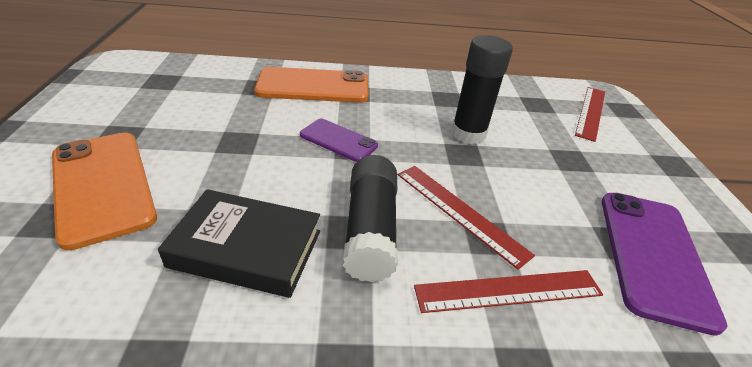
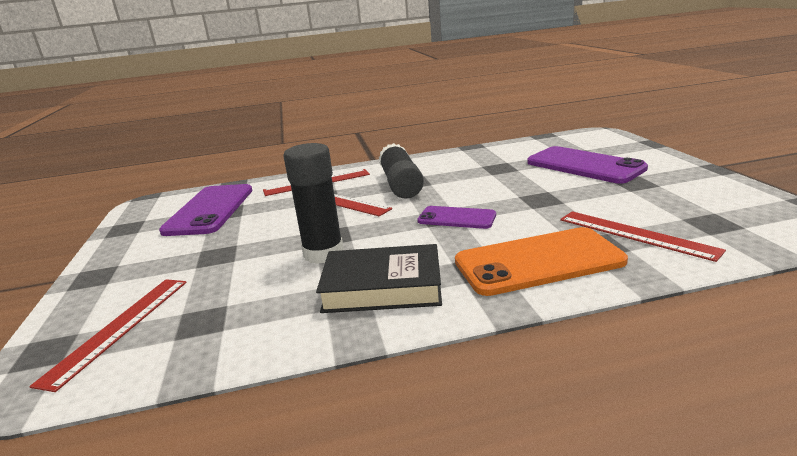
camera: 175 degrees right, 15 degrees down
(102, 186) = (584, 165): orange phone -> purple phone
(226, 86) = (635, 234): none -> red ruler
(247, 248) = (466, 167): black book -> black book (382, 287)

